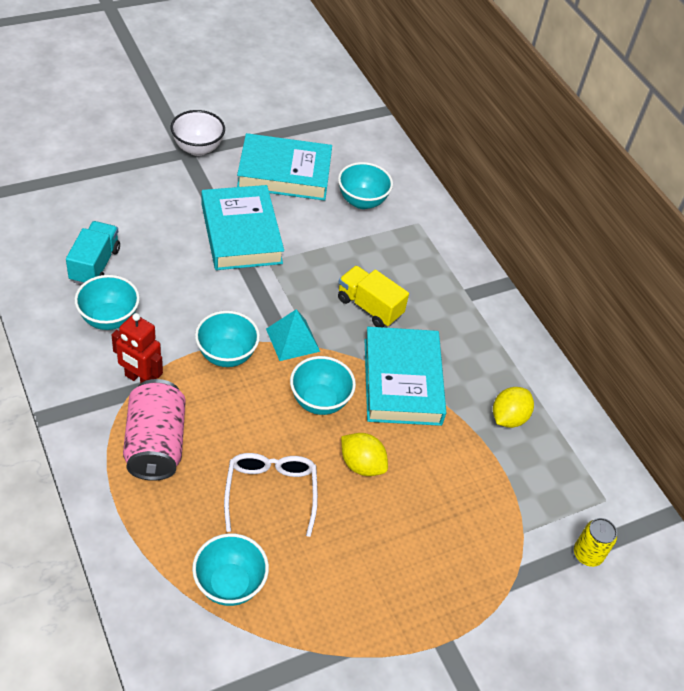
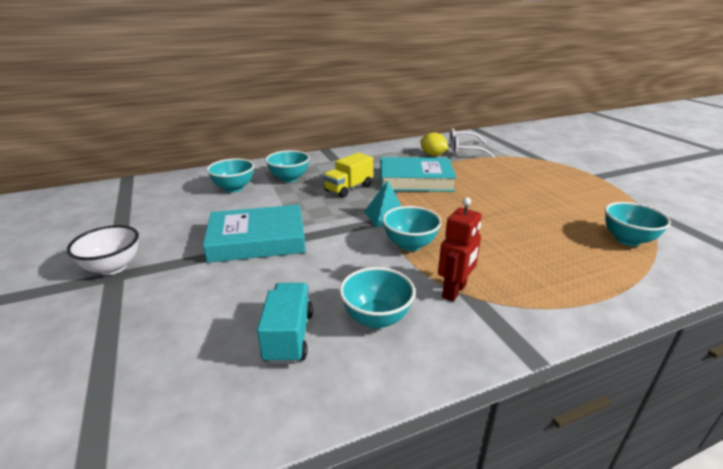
camera: 80 degrees left, 20 degrees down
(95, 265) = (288, 336): turquoise truck -> turquoise truck turned 75 degrees clockwise
(155, 444) = (525, 278): pink can -> none
(271, 492) = (536, 225): white glasses -> white glasses (463, 150)
(284, 173) = (182, 219): turquoise book -> none
(319, 401) = (444, 207): turquoise bowl -> turquoise bowl (289, 179)
(361, 465) = (491, 194): yellow lemon -> none
(587, 554) = (512, 144): yellow can -> none

